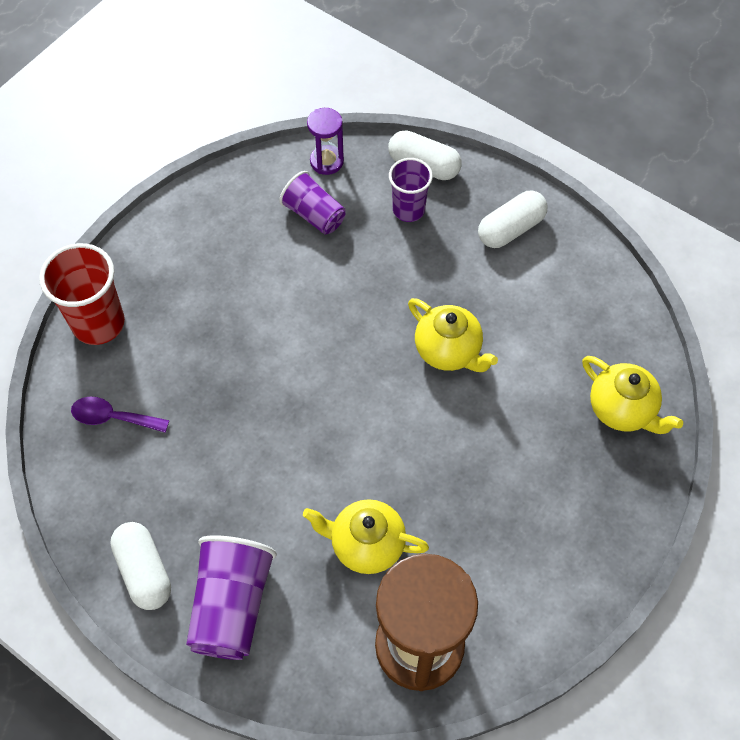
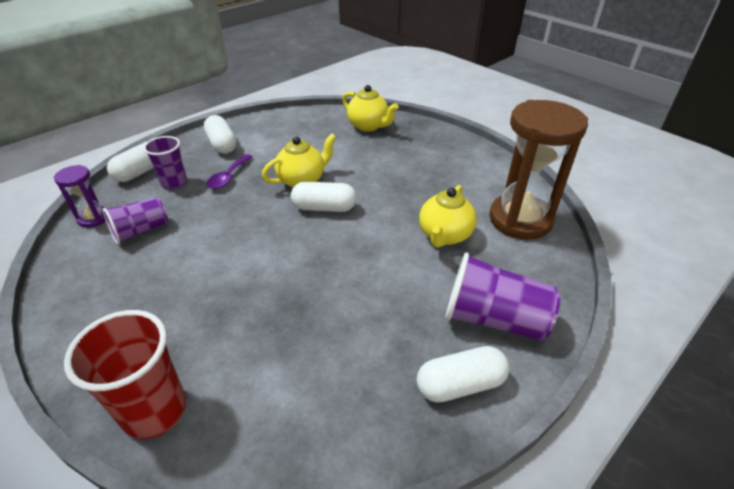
camera: 80 degrees left, 20 degrees down
(113, 418) = (281, 402): purple spoon -> purple spoon (228, 177)
(394, 391) = (324, 208): none -> white capsule
(622, 409) = (368, 126): yellow teapot -> yellow teapot turned 75 degrees clockwise

